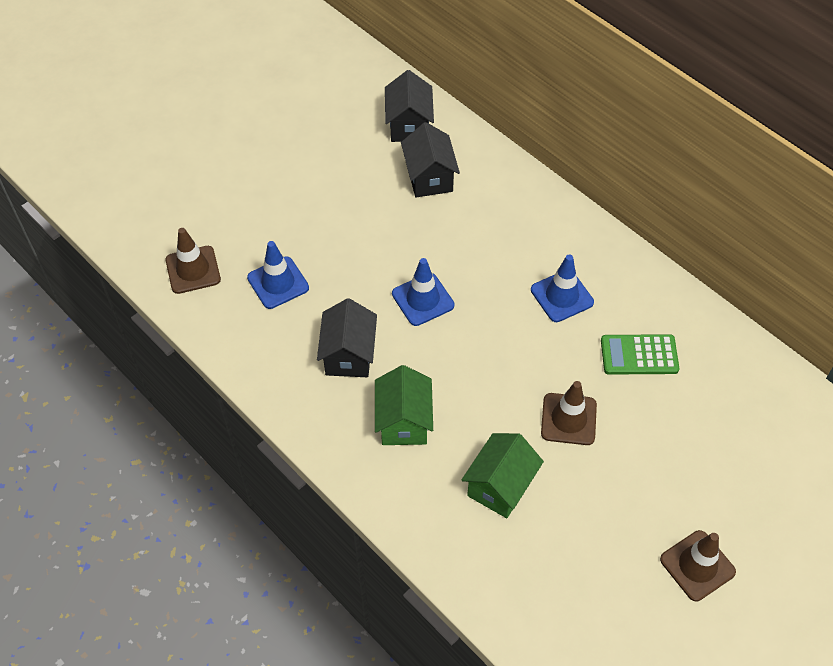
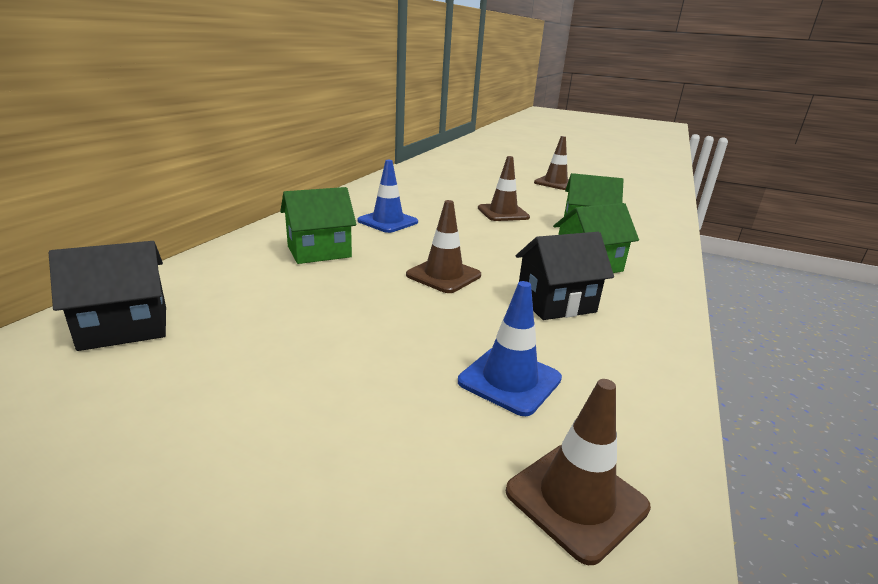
camera: 115 degrees left, 30 degrees down
(423, 299) = (443, 275): blue traffic cone -> brown traffic cone
(429, 178) = (245, 297): black house -> none
(496, 228) = (319, 252): none -> green house
(639, 355) = (424, 198): green calculator -> none

